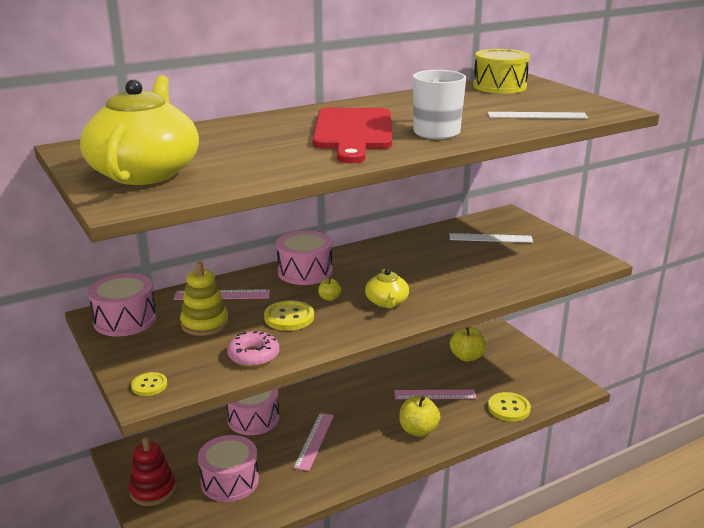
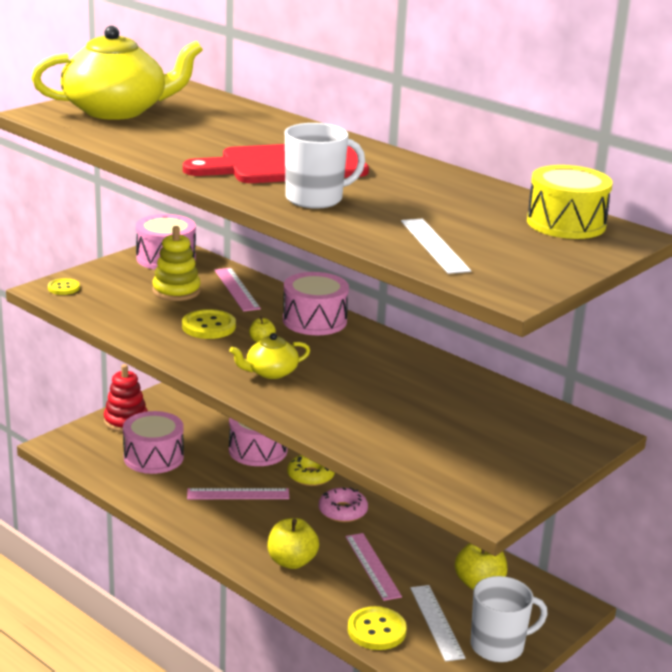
camera: 70 degrees right, 0 degrees up
(253, 355) = (128, 321): pink donut -> pink donut (342, 511)
(306, 399) = (310, 476): none -> yellow donut
(490, 238) = (499, 424): white ruler -> white ruler (436, 622)
(532, 365) = (498, 646): none -> white mug

